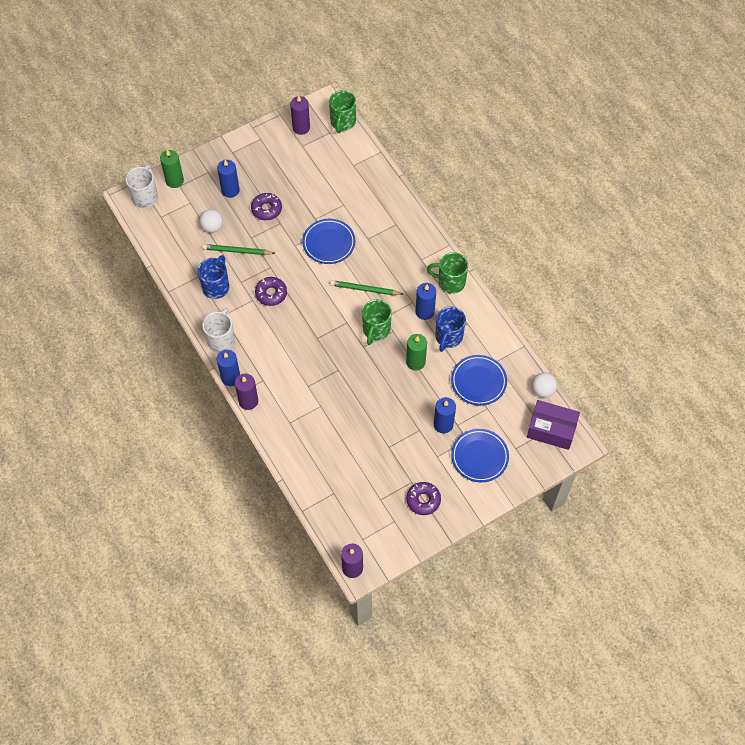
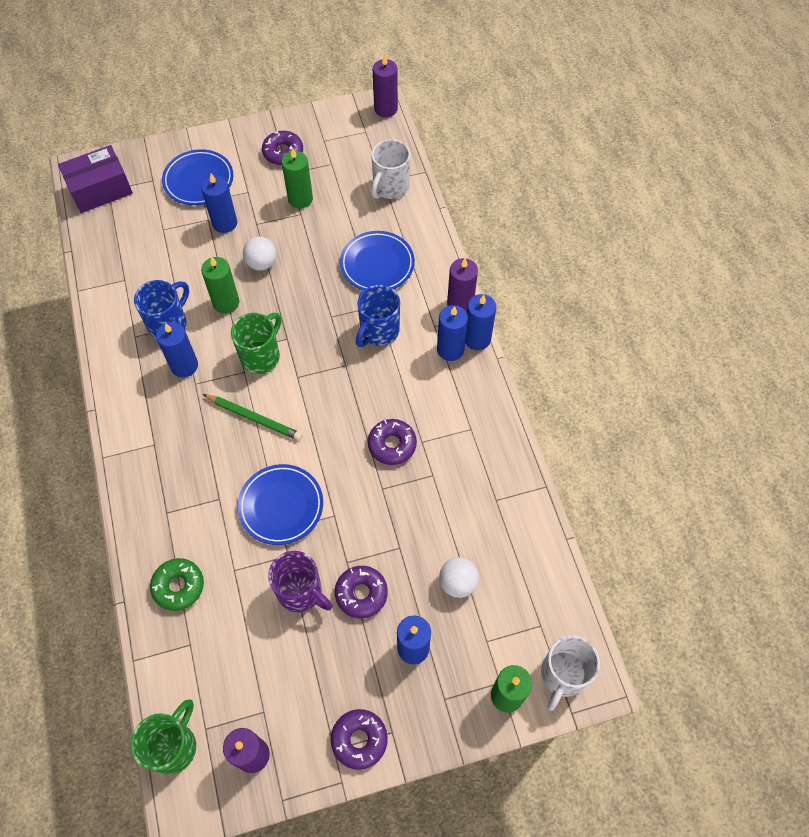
camera: 165 degrees left, 0 degrees up
(216, 286) = (471, 476): blue mug -> blue mug (378, 331)
(221, 340) = (479, 393): white mug -> white mug (390, 187)
(237, 251) = (427, 528): green pencil -> none
(248, 145) = (359, 740): none -> purple donut
(248, 365) = (450, 349): none -> blue candle
(301, 202) = (301, 592): none -> purple mug
(371, 189) = (178, 586): none -> green donut
(393, 460) = (300, 199): none -> green candle
(450, 282) = (129, 399): green mug -> none
(478, 381) = (158, 261): blue plate -> blue plate (377, 264)
(542, 390) = (85, 234): white ball -> white ball (262, 263)
(551, 430) = (100, 189): purple box -> purple box turned 60 degrees counterclockwise

